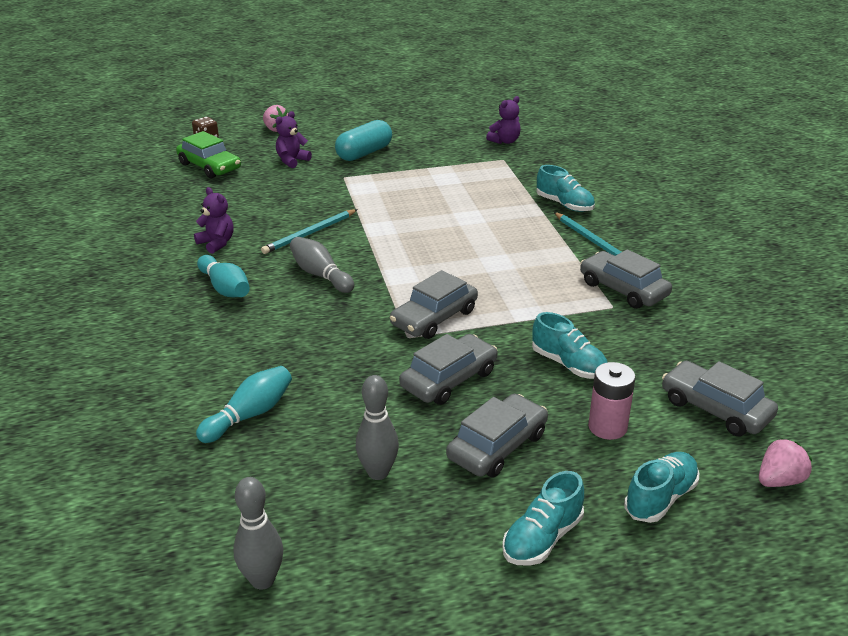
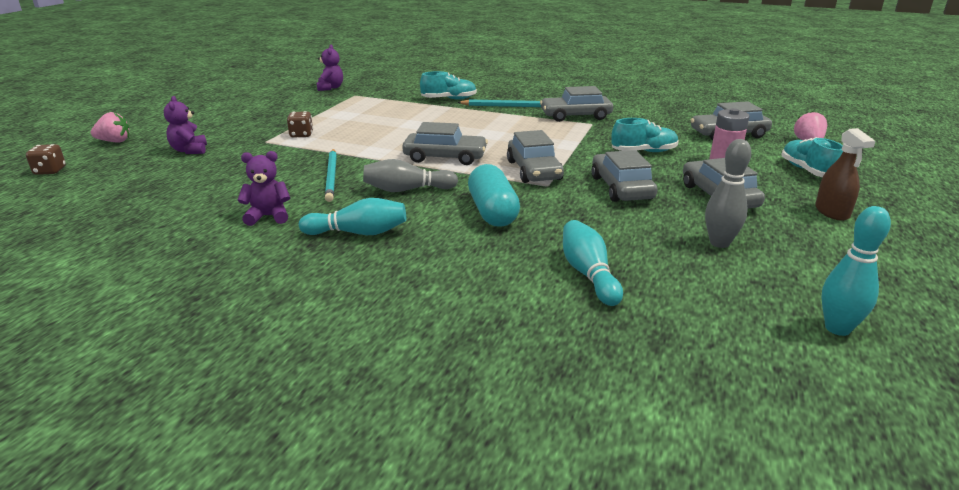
camera: 55 degrees left, 5 degrees down
(209, 166) = (110, 183): green car -> none
(262, 580) = (837, 328): grey bowling pin -> turquoise bowling pin
(364, 153) = (243, 126): turquoise capsule -> turquoise capsule (492, 212)
(376, 183) = (301, 135): none -> brown dice
(410, 263) = (445, 157): none -> grey car
(542, 538) = (832, 212): turquoise shoe -> brown spray bottle

